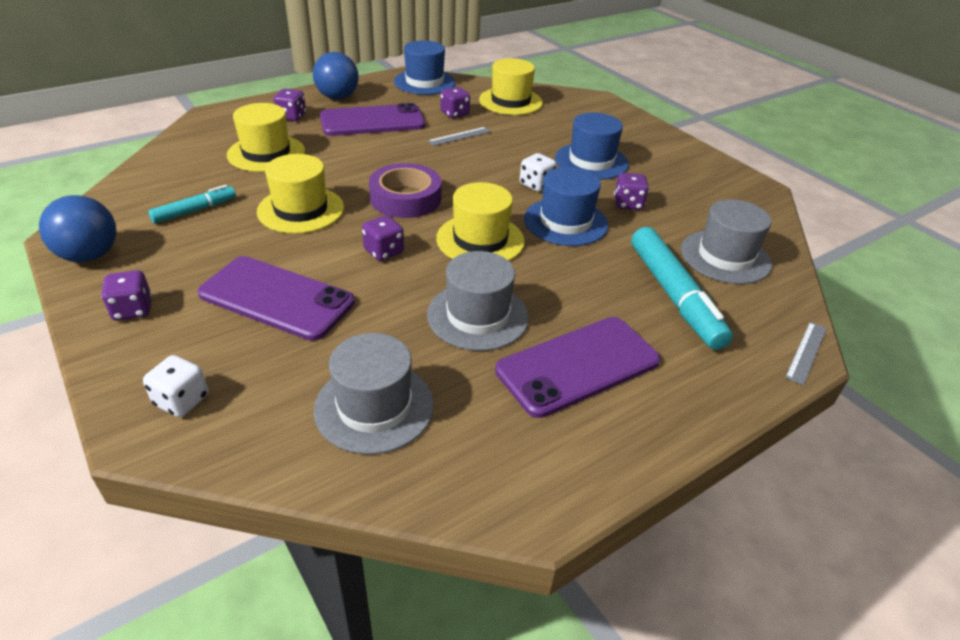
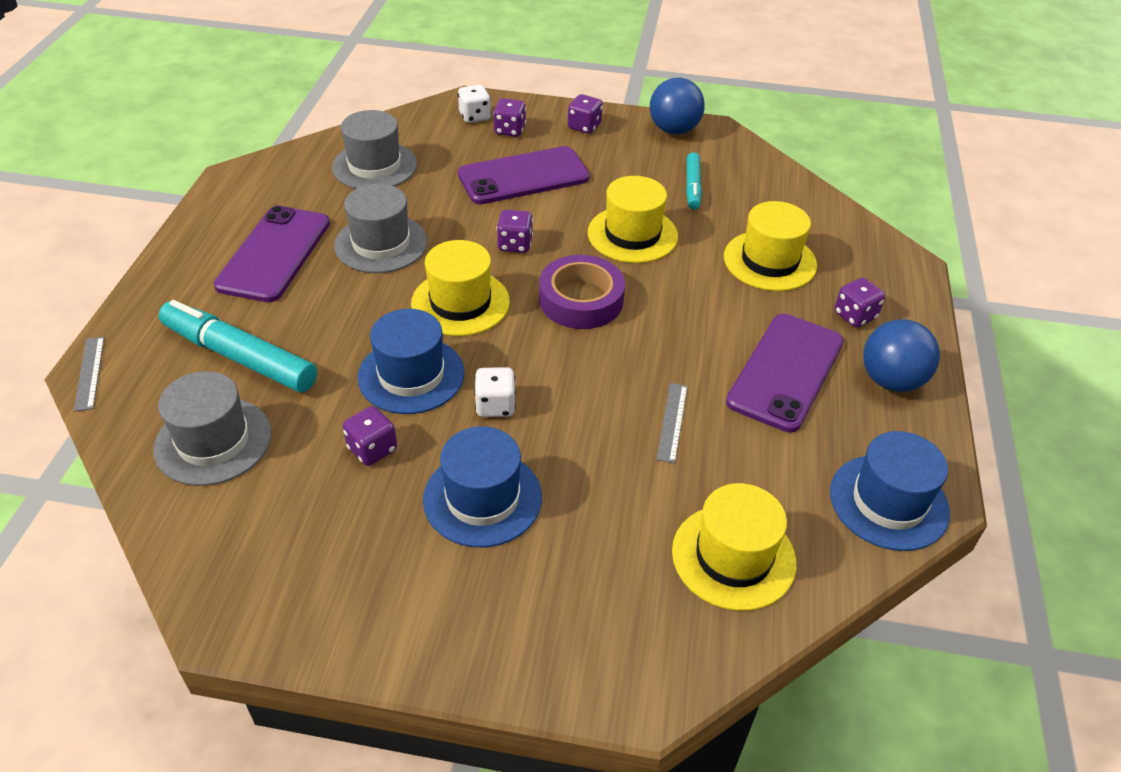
camera: 135 degrees right, 5 degrees up
(455, 114) = (742, 461): purple dice -> purple dice (509, 130)

